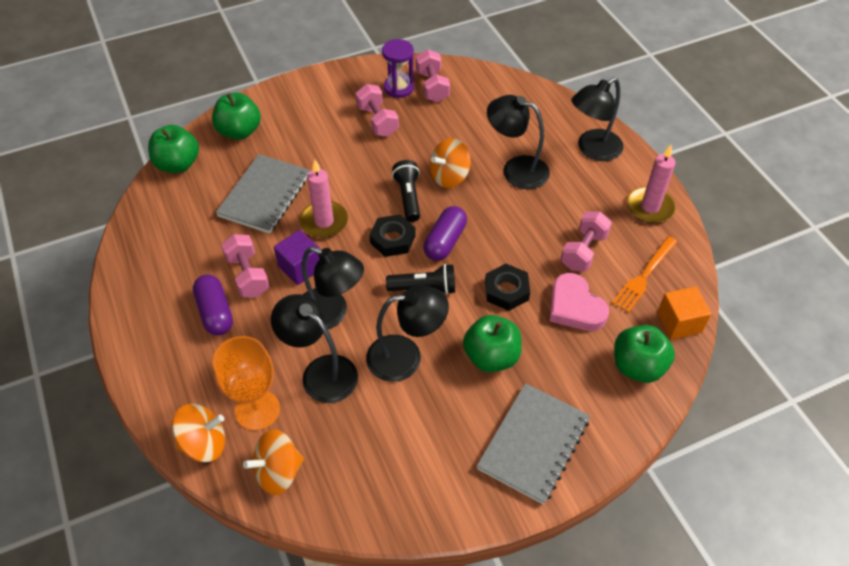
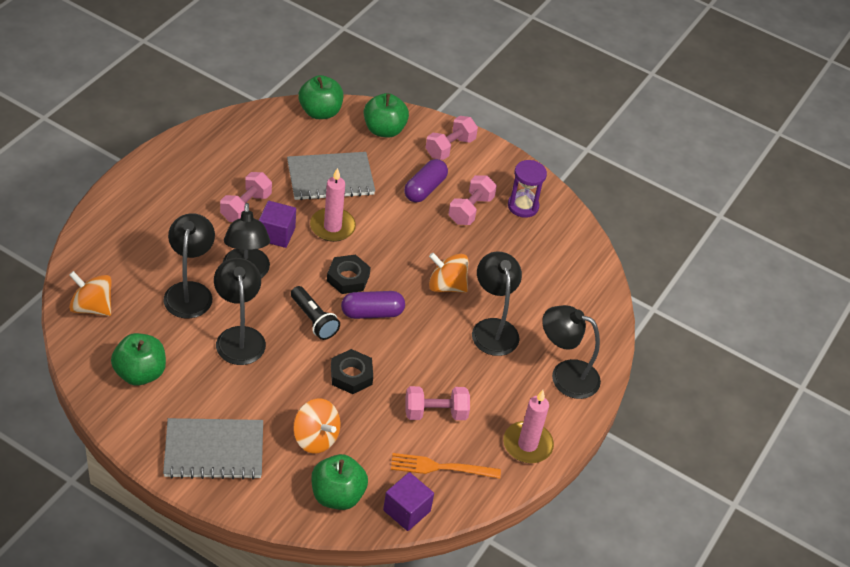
camera: 50 degrees right, 5 degrees down
(204, 443) = (88, 255): orange spinning top -> orange spinning top (315, 438)
(215, 312) = (199, 206): purple capsule -> purple capsule (424, 189)
(257, 410) = (133, 271): orange goblet -> none
(406, 356) = (239, 337): black lamp -> black lamp turned 150 degrees counterclockwise
(408, 197) = (401, 268): black flashlight -> none
(432, 86) = (545, 228): pink dumbbell -> pink dumbbell (450, 147)
(491, 357) = (277, 391): green apple -> green apple (140, 373)
(575, 307) = (369, 429): pink heart -> none
(679, 322) = (406, 510): orange cube -> purple cube

